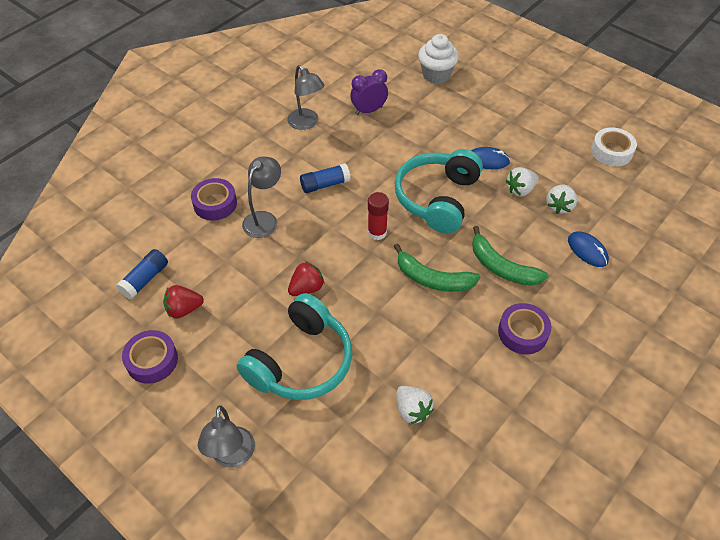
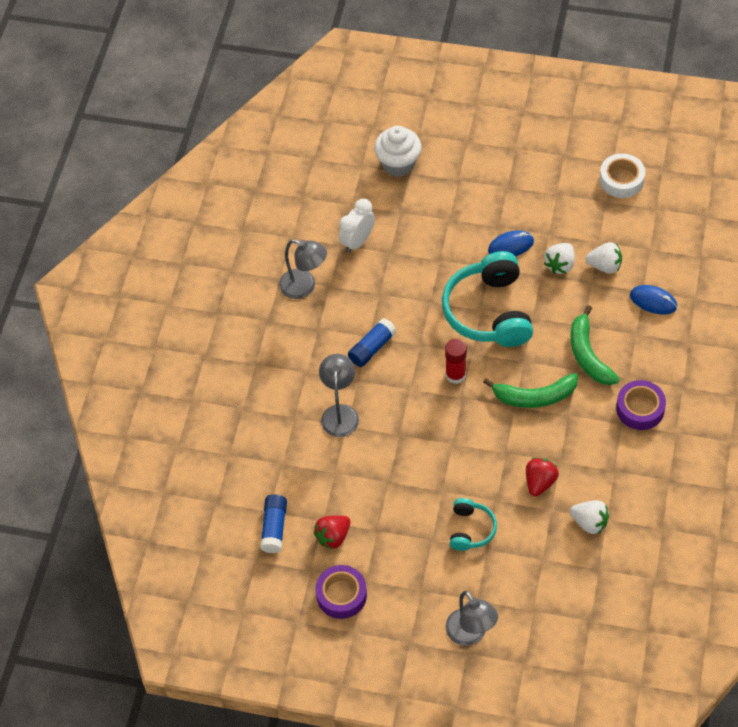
camera: 25 degrees left, 5 degrees up
(215, 204) = (280, 421): purple tape -> none
(301, 361) = (471, 529): turquoise headphones -> turquoise headphones, size x0.50
(306, 288) = (429, 461): red strawberry -> red strawberry (540, 482)
(369, 110) = (357, 241): purple clock -> white clock
(502, 267) = (588, 355): green banana -> green banana turned 60 degrees clockwise
(559, 206) = (604, 266): white strawberry -> white strawberry turned 75 degrees counterclockwise

